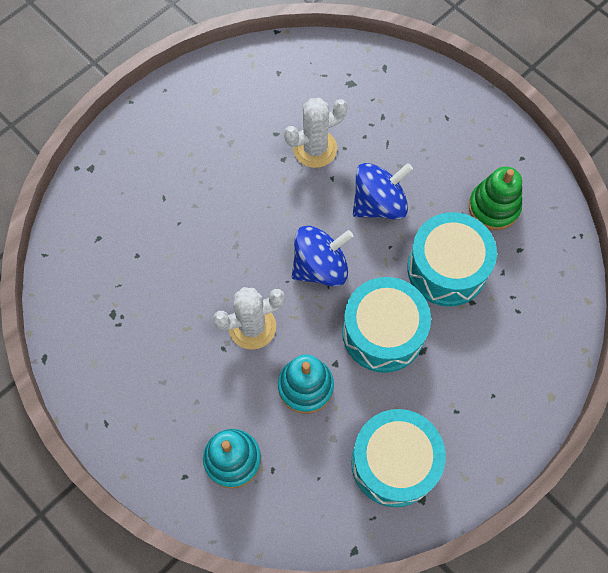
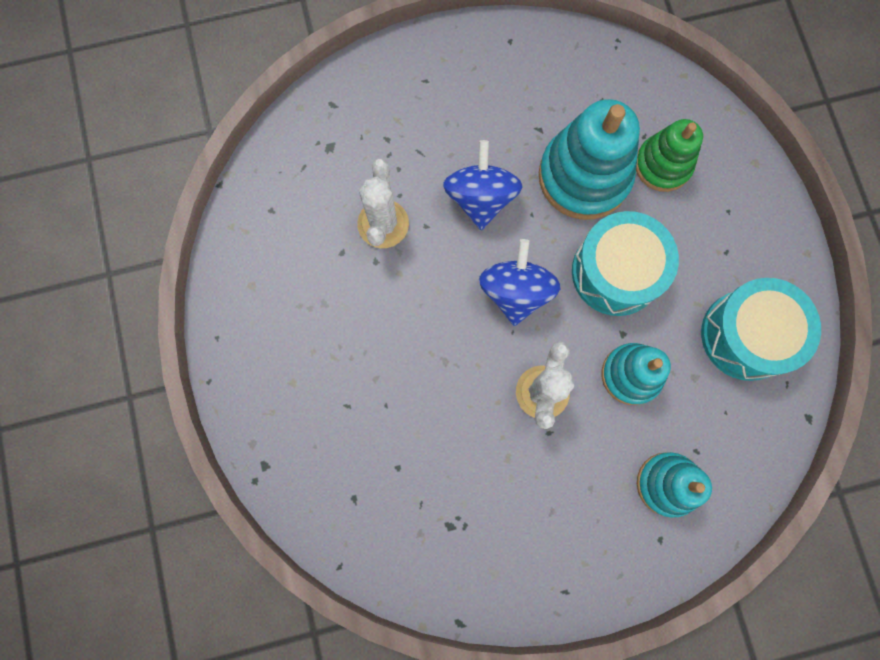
camera: 60 degrees left, 10 degrees up
(447, 268) = (584, 176): turquoise drum -> turquoise stacking toy
(493, 207) = (546, 97): green stacking toy -> green stacking toy (662, 165)

